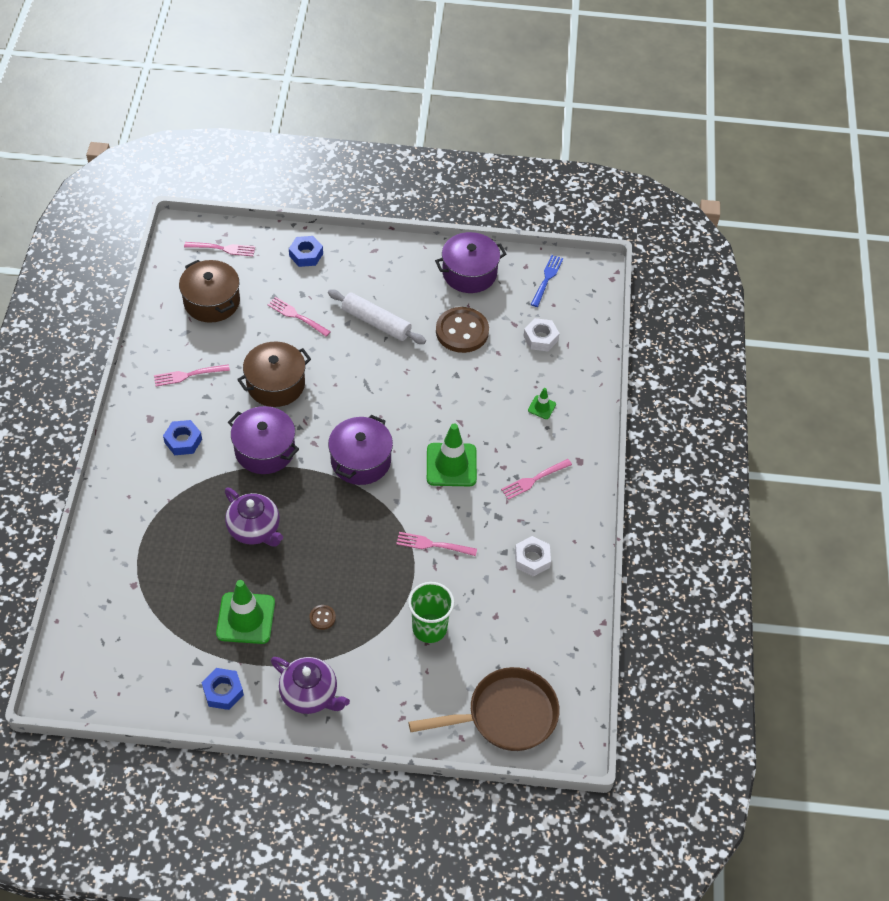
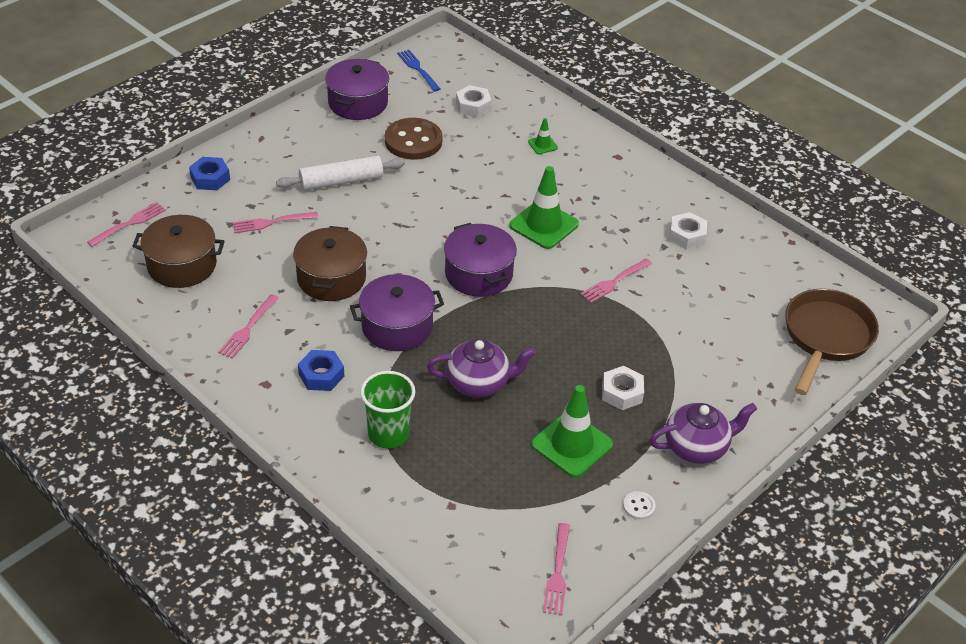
camera: 50 degrees left, 10 degrees down
(223, 691) = (638, 506): blue nut -> white button
(322, 618) = (622, 392): brown button -> white nut
(429, 628) = (698, 332): green cup -> green cup (388, 434)
(534, 480) = (609, 190): pink fork -> pink fork (557, 572)

